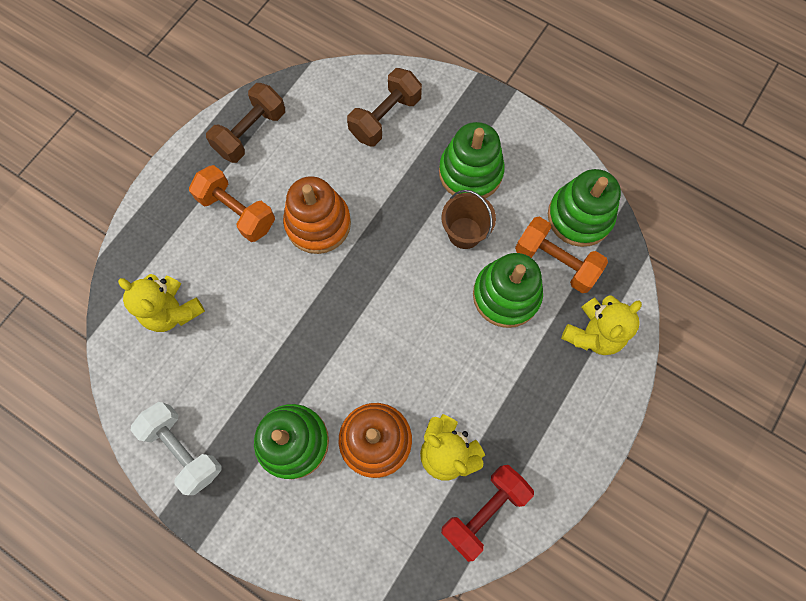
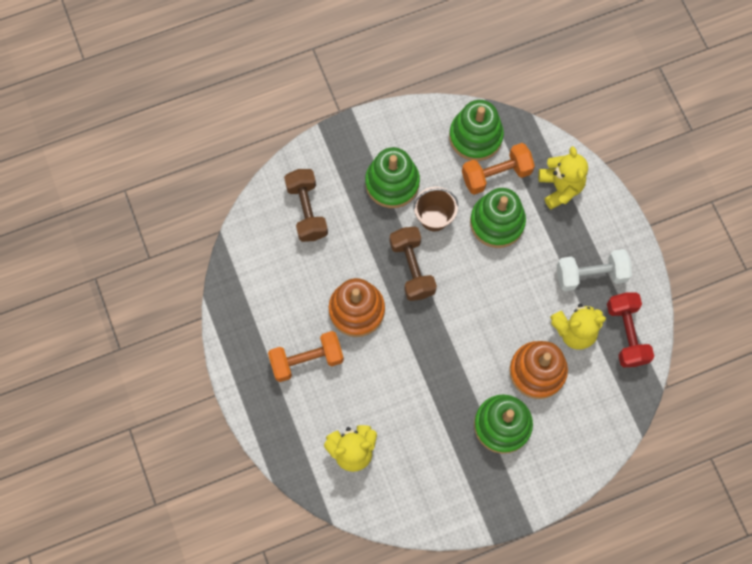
camera: 55 degrees left, 0 degrees up
(183, 449) = (459, 500): white dumbbell -> white dumbbell (590, 275)
(251, 133) = (249, 312): brown dumbbell -> brown dumbbell (412, 268)

